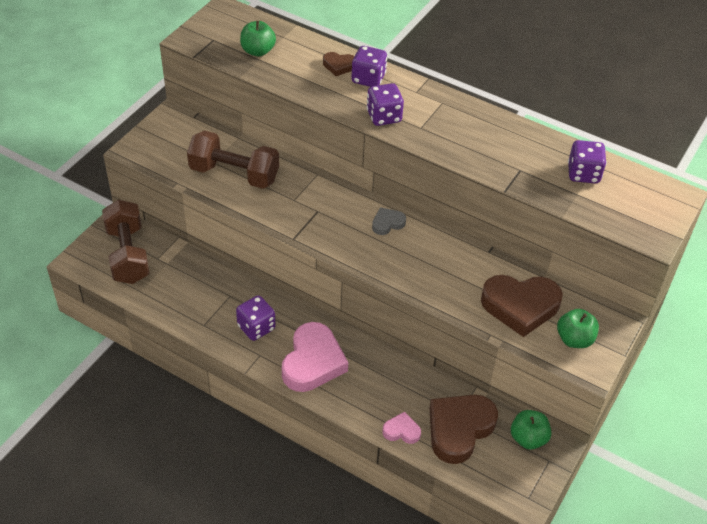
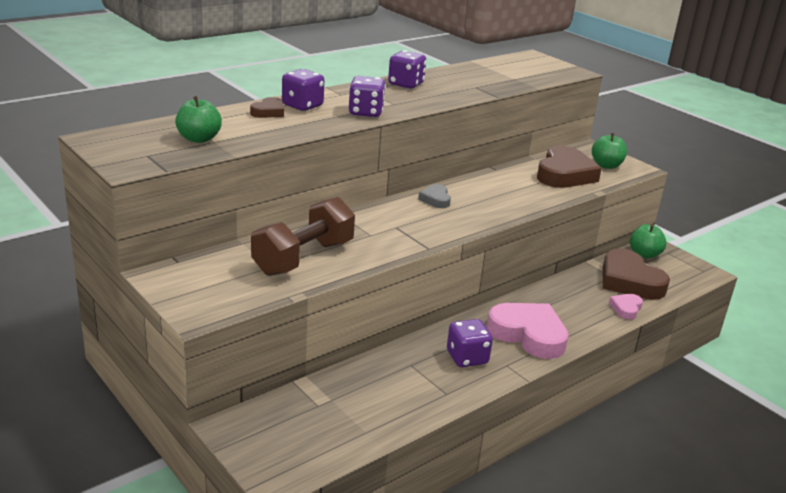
camera: 70 degrees left, 20 degrees down
(128, 255) = (295, 429): brown dumbbell -> none
(583, 174) = (493, 71): purple dice -> purple dice (406, 84)

